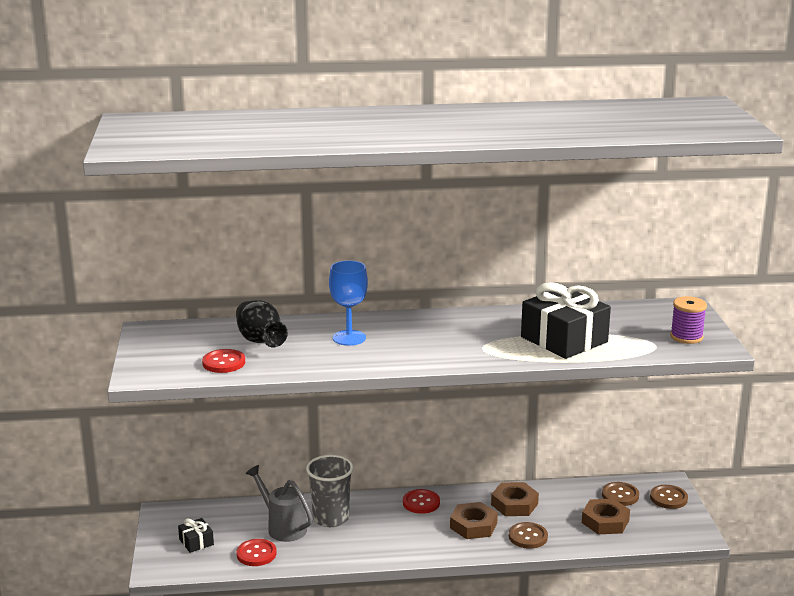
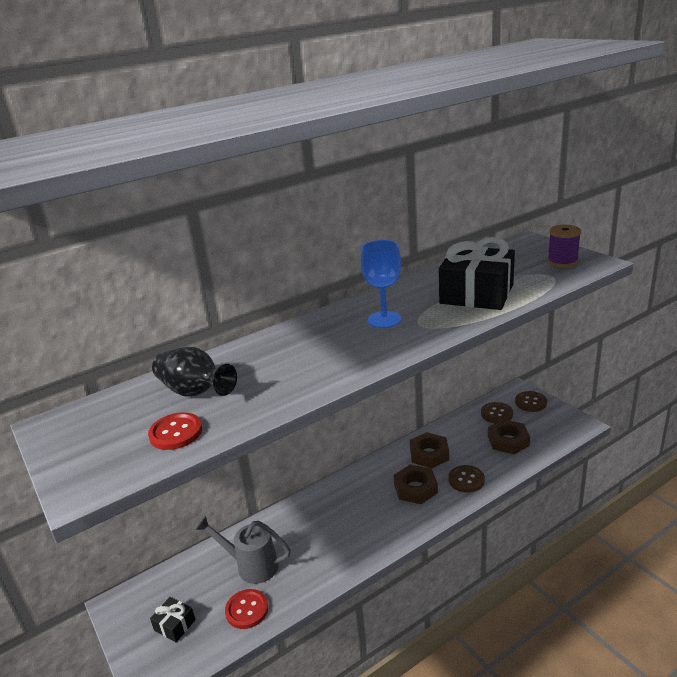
camera: 25 degrees left, 5 degrees up
(331, 518) = (289, 536): grey cup -> none
(349, 338) = (286, 357): blue goblet -> blue goblet (384, 320)
(421, 503) = (355, 485): red button -> none

